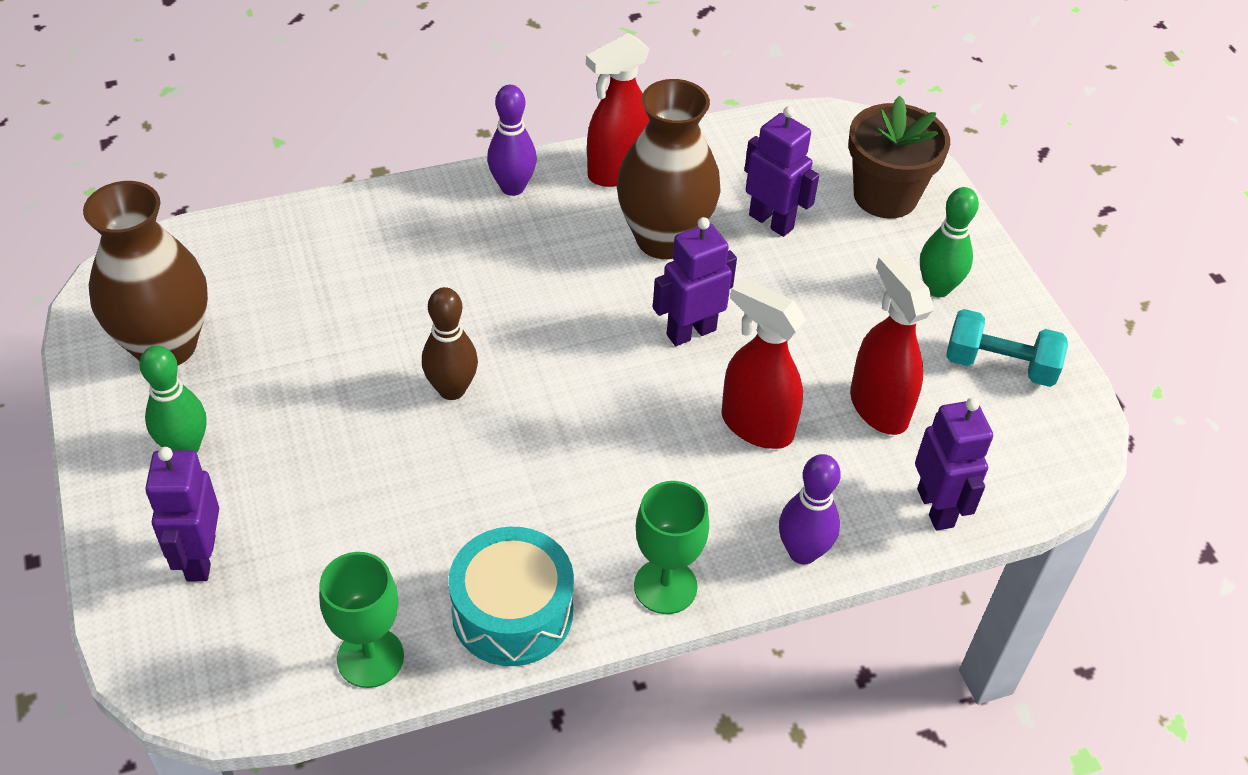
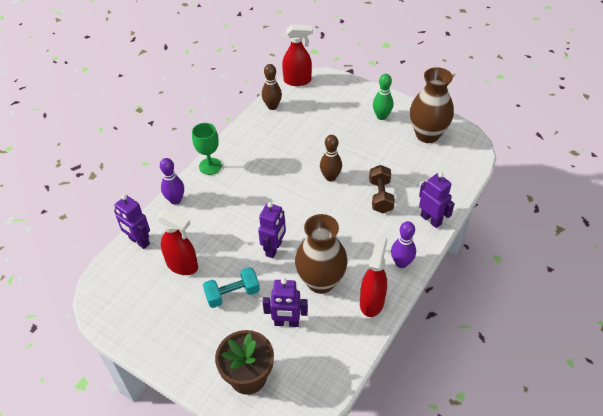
camera: 145 degrees right, 0 degrees up
(200, 558) = (341, 99): purple robot -> purple robot (431, 220)
(370, 658) = (272, 106): green goblet -> brown bowling pin
(411, 296) = (380, 196): none -> brown dumbbell
(512, 612) = (247, 135): turquoise drum -> none
(756, 425) = (221, 230): red spray bottle -> red spray bottle (297, 81)
(937, 288) = (192, 338): green bowling pin -> none
(999, 365) = (144, 316): turquoise dumbbell -> turquoise dumbbell (232, 294)

